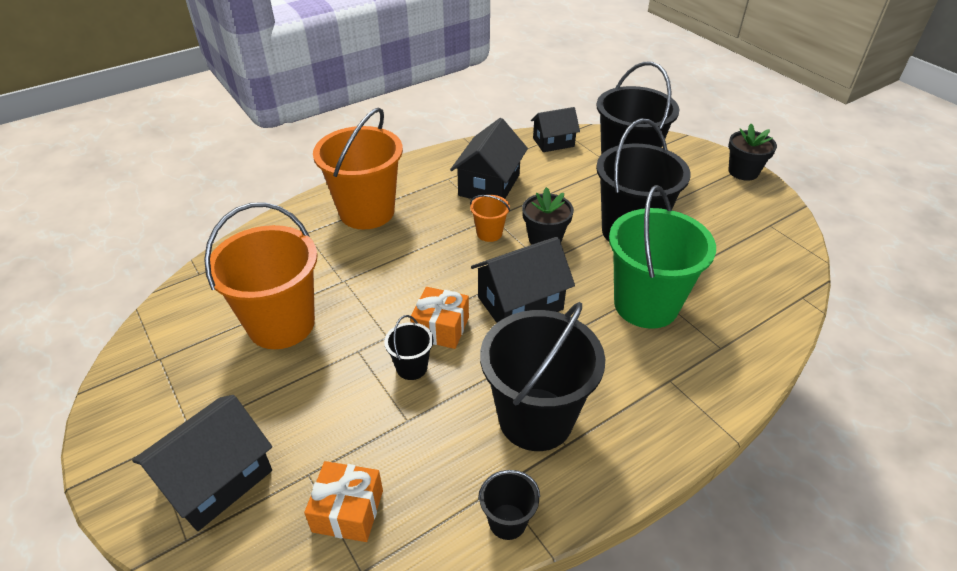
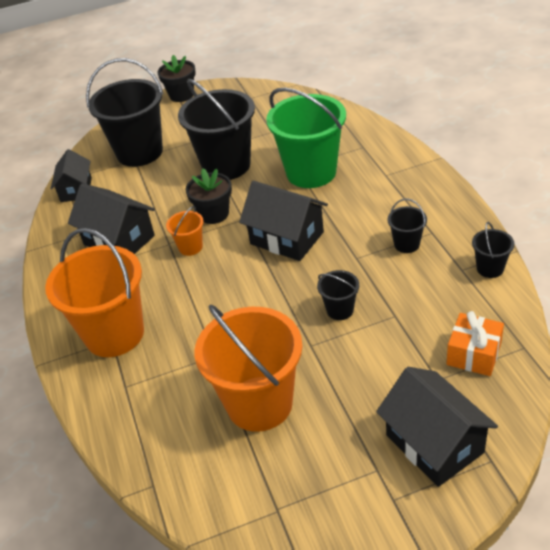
camera: 70 degrees left, 0 degrees up
(441, 328) = (300, 288): orange gift -> none
(520, 303) = (286, 238): black house -> black house turned 45 degrees counterclockwise
(535, 419) = (406, 244): black bucket -> black bucket, size x0.45

